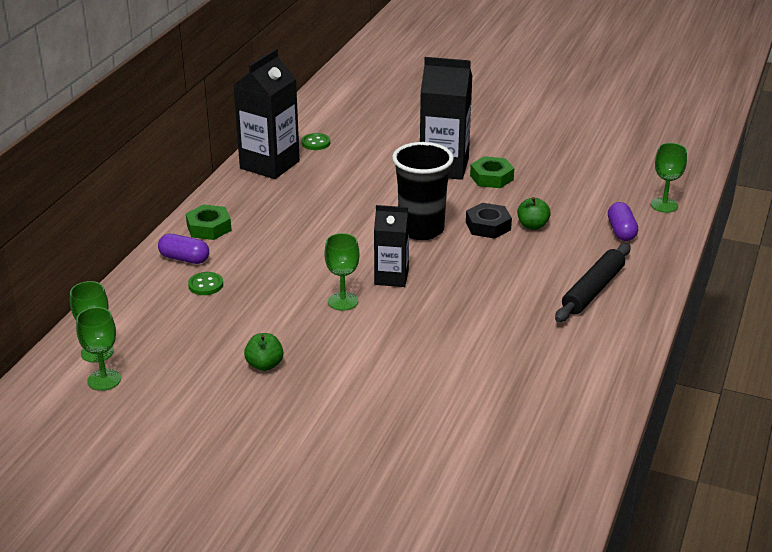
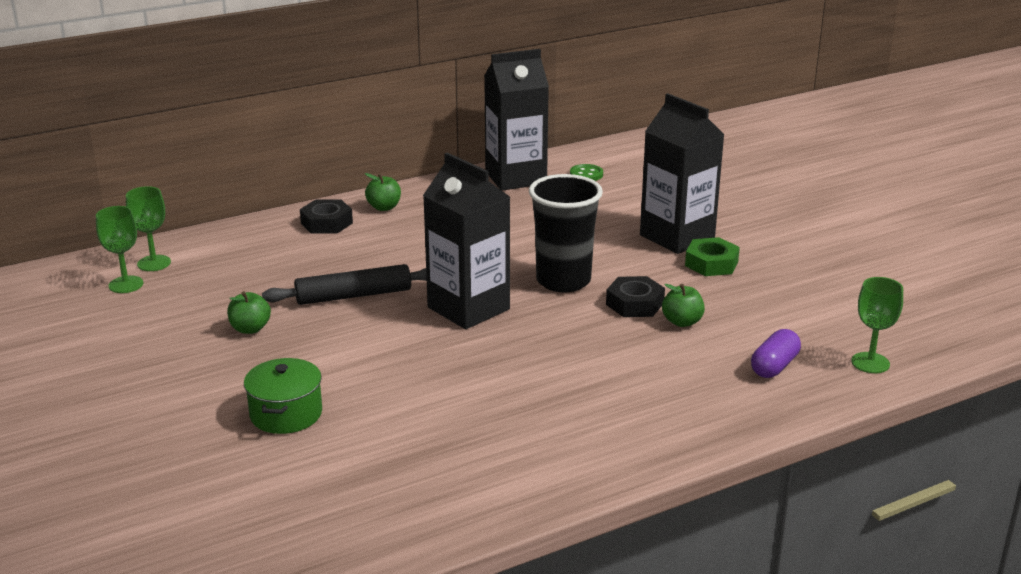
camera: 40 degrees right, 5 degrees down
(184, 259) = (326, 223): purple capsule -> black nut
(205, 285) = (309, 249): green button -> none
(209, 228) = (384, 207): green nut -> green apple
(343, 301) = (394, 309): green goblet -> none
(391, 277) = (468, 308): black carton -> black carton, size x1.63
(391, 410) = (286, 414): none -> green pot
(593, 290) = (647, 406): black rolling pin -> black rolling pin (353, 295)

